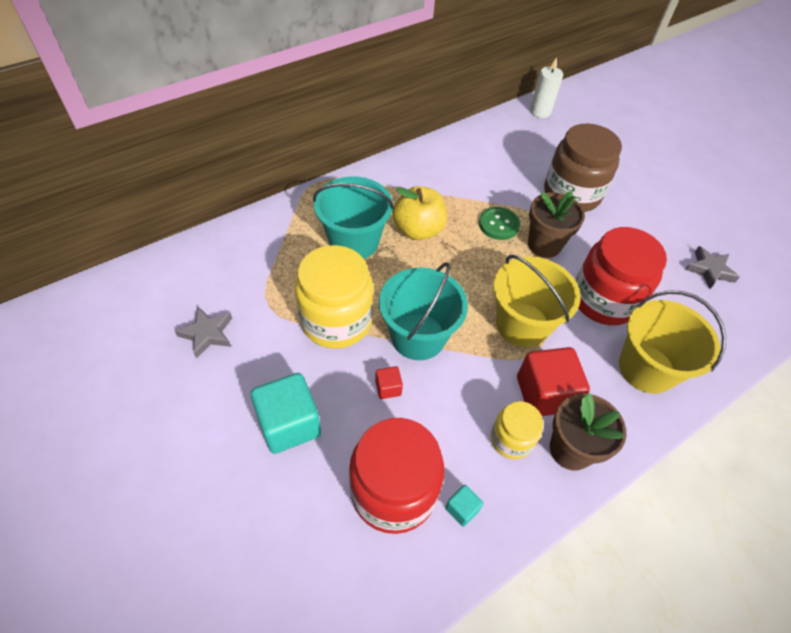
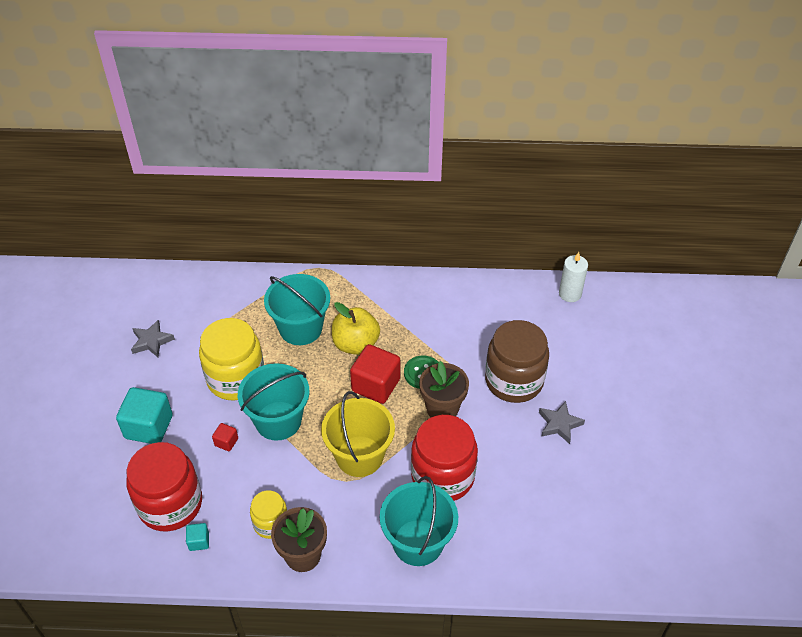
camera: 40 degrees right, 5 degrees down
(544, 394) = (324, 511): red cube -> red cube (376, 385)
(646, 368) = (418, 542): yellow bucket -> turquoise bucket
(709, 270) = (563, 507): grey star -> grey star (559, 424)

